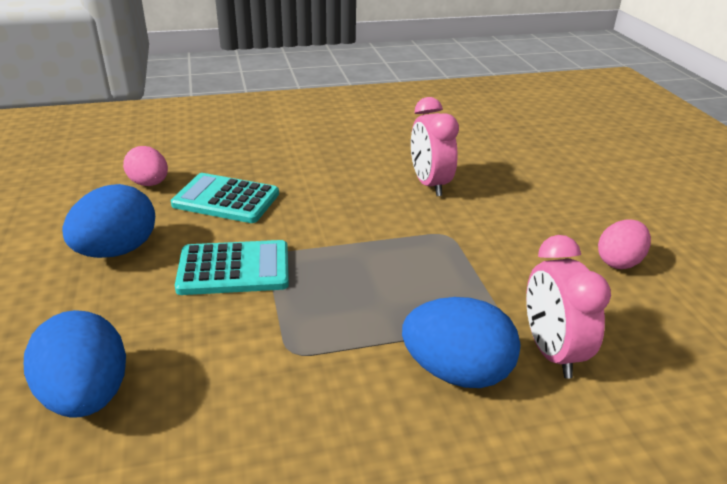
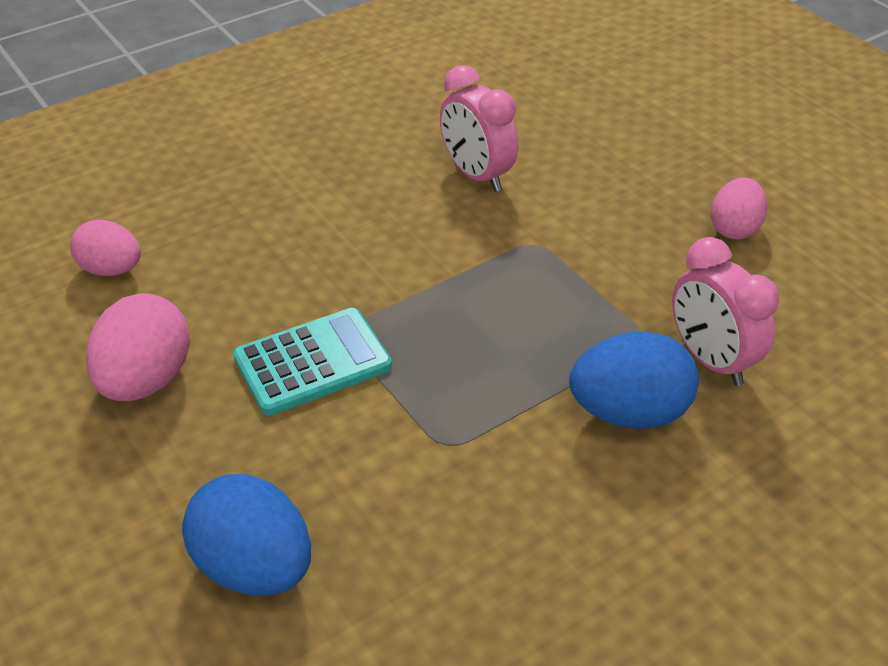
camera: 20 degrees left, 10 degrees up
(117, 251) = (146, 380): blue egg -> pink egg
(226, 199) = (234, 266): turquoise calculator -> none

